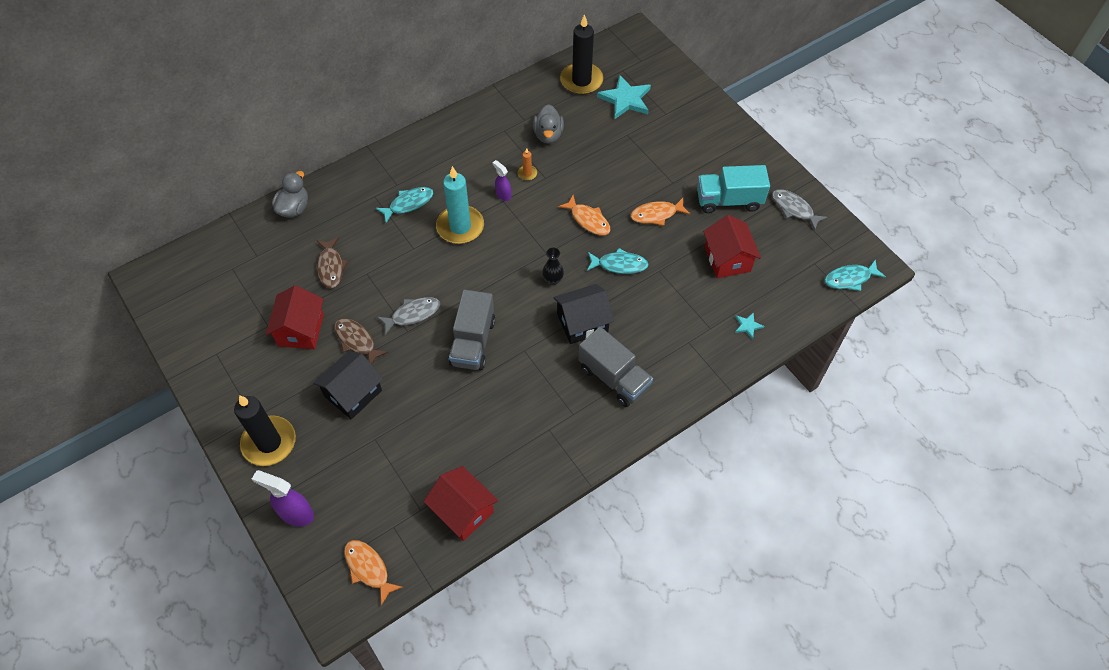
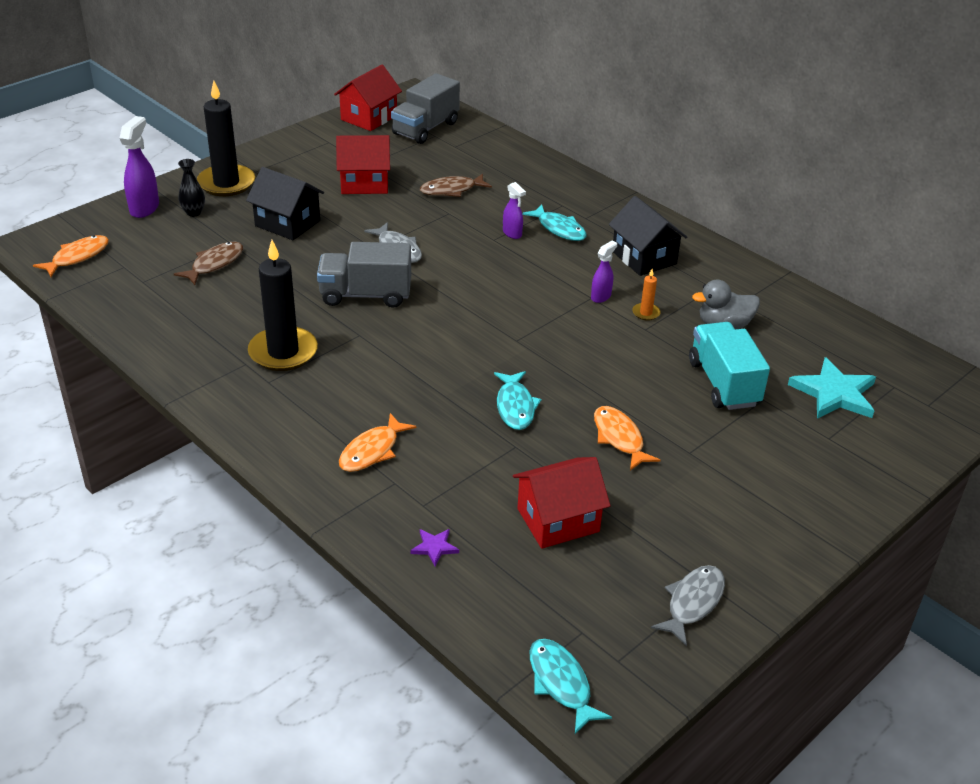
camera: 80 degrees right, 20 degrees down
(294, 208) = (526, 158): grey duck -> none
(357, 341) = (356, 217): brown fish -> brown fish (214, 264)
(408, 235) = (512, 233): none -> purple spray bottle
(460, 227) = (537, 269): turquoise candle -> none
(463, 511) = (138, 310): red house -> red house (369, 117)
(553, 280) = (474, 349): black vase -> black vase (193, 212)
(581, 81) = (846, 347): black candle -> black candle (283, 352)
(582, 323) = (409, 379): black house -> black house (644, 258)
(588, 220) = (585, 372): orange fish -> orange fish (372, 451)
(614, 378) = (326, 413): grey truck -> grey truck (425, 128)
(728, 200) = (678, 518): turquoise truck -> turquoise truck (723, 383)
(747, 326) = (434, 547): turquoise star -> purple star

